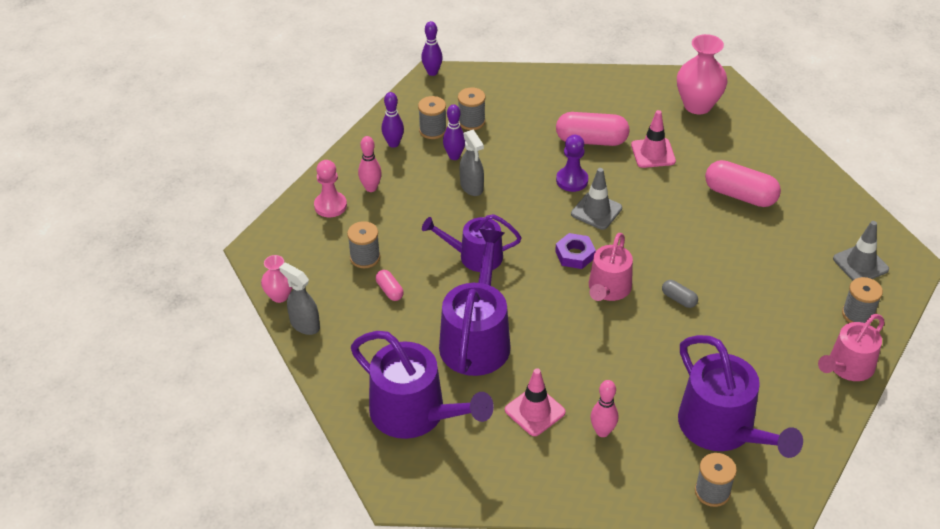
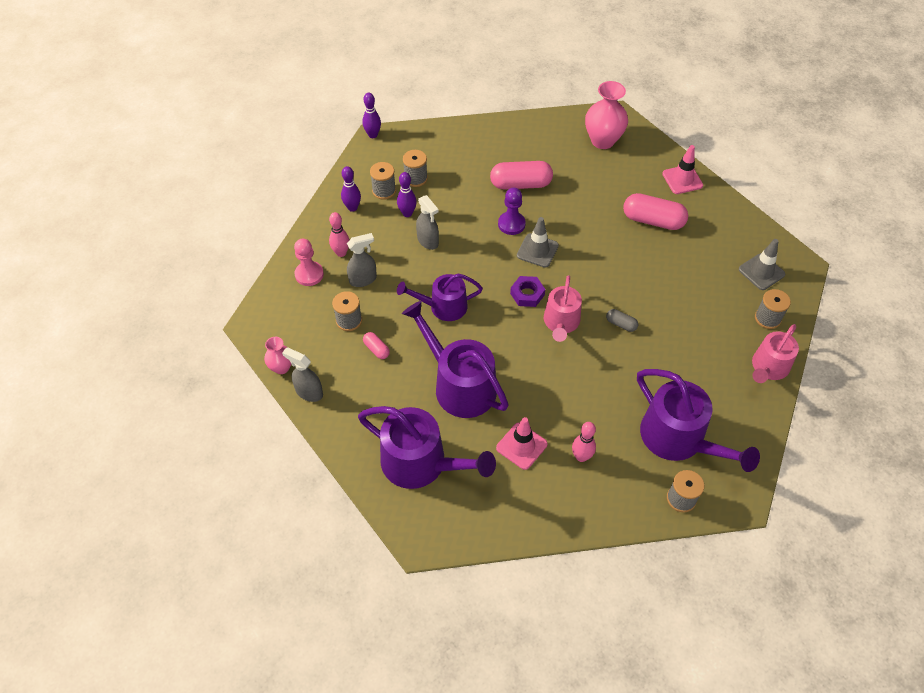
camera: 10 degrees left, 10 degrees up
(390, 218) = (363, 279): none -> grey spray bottle
(476, 339) = (459, 385): purple watering can -> purple watering can turned 45 degrees counterclockwise
(653, 153) = (574, 190): pink traffic cone -> pink traffic cone (682, 179)

